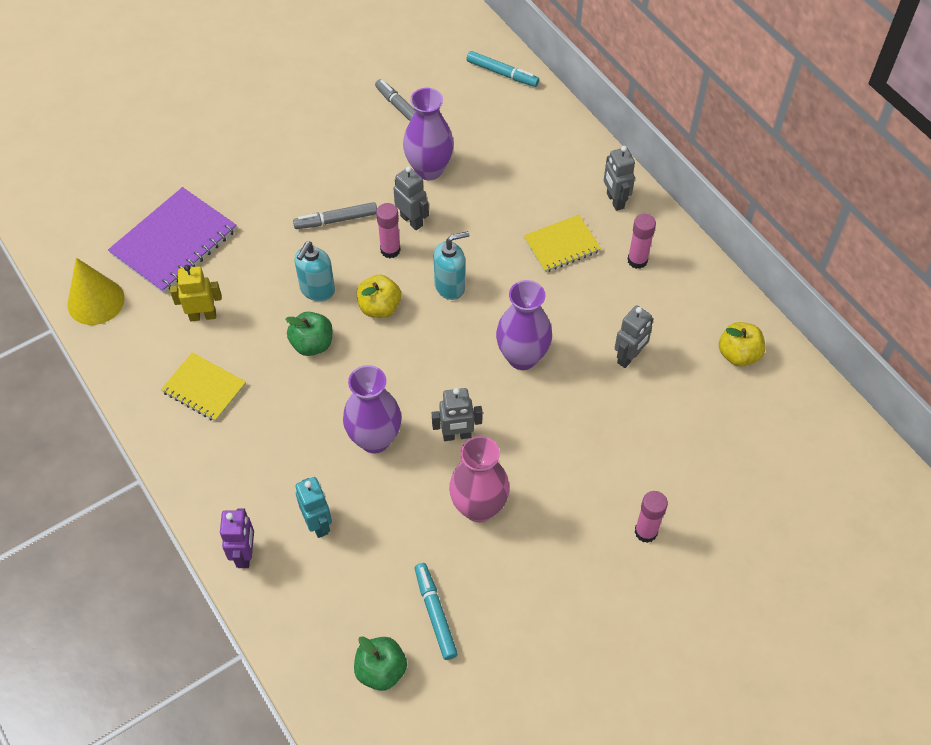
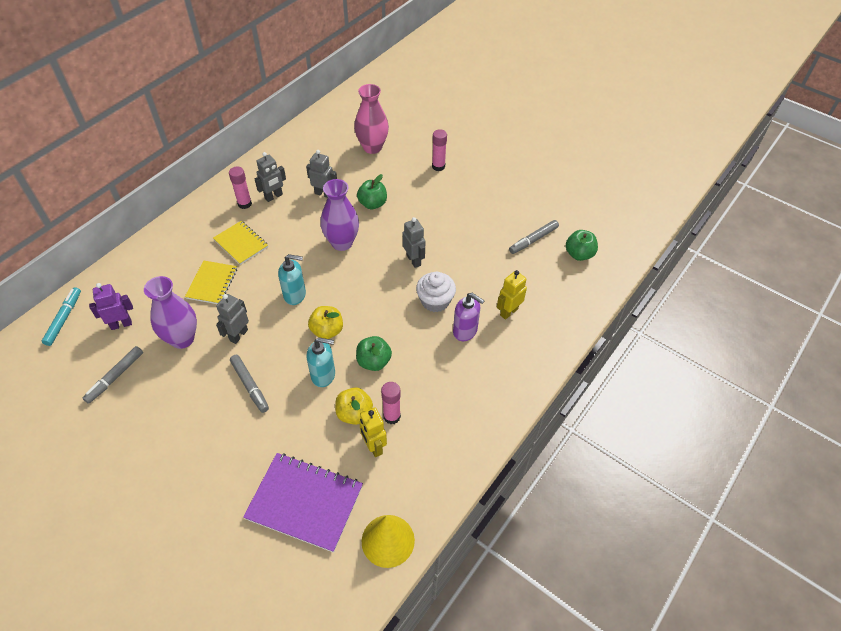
camera: 110 degrees left, 5 degrees down
(204, 388) = (438, 418): yellow notebook -> yellow notebook (212, 283)
(245, 554) = (549, 343): purple robot -> purple robot (121, 324)
(311, 458) = (465, 331): none -> purple soap dispenser
(318, 524) = (508, 312): turquoise robot -> yellow robot
(375, 439) = (435, 301): purple vase -> white cupcake
(390, 250) = (271, 340): pink glue stick -> pink glue stick (392, 416)
(435, 613) = (533, 240): turquoise marker -> grey marker
(450, 286) = (295, 295): turquoise soap dispenser -> turquoise soap dispenser turned 135 degrees clockwise
(479, 507) = (458, 238): pink vase -> pink vase (372, 147)
(588, 414) = (372, 204): none -> green apple
(615, 201) = (193, 224): grey robot -> grey robot (274, 196)
(738, 354) = (305, 149): yellow apple -> yellow apple (354, 413)

